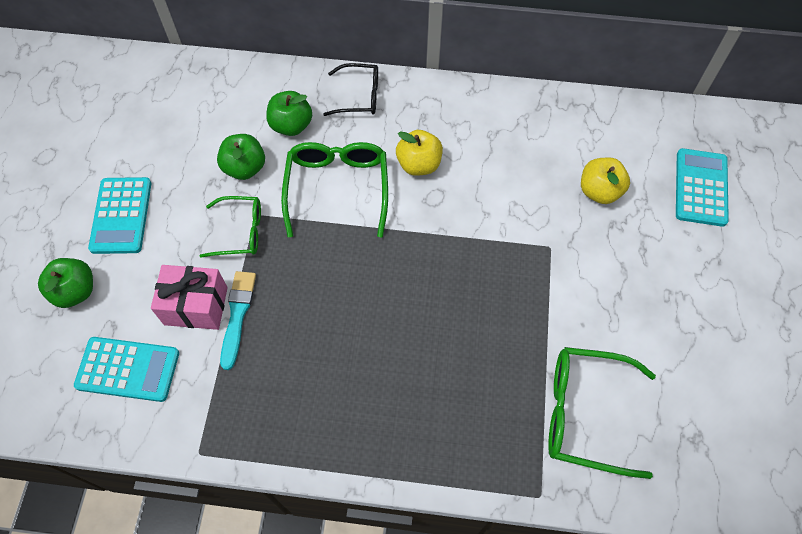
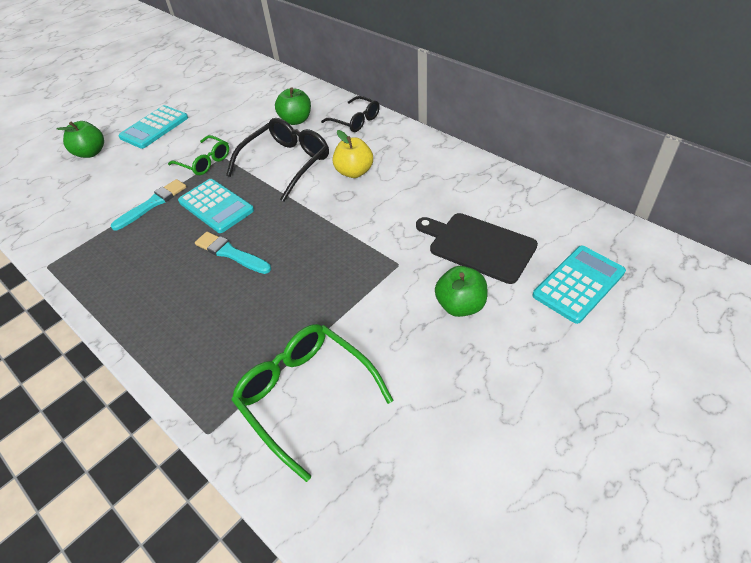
camera: 40 degrees right, 15 degrees down
(128, 369) = (68, 202): turquoise calculator -> turquoise calculator (216, 206)
(196, 306) = (137, 188): pink gift -> none
(245, 168) = (244, 131): green apple -> green apple (460, 305)
(337, 188) = (286, 163): green glasses -> black glasses
(386, 323) = (231, 253): none -> turquoise brush
(599, 191) = (478, 246): yellow apple -> black cutting board

